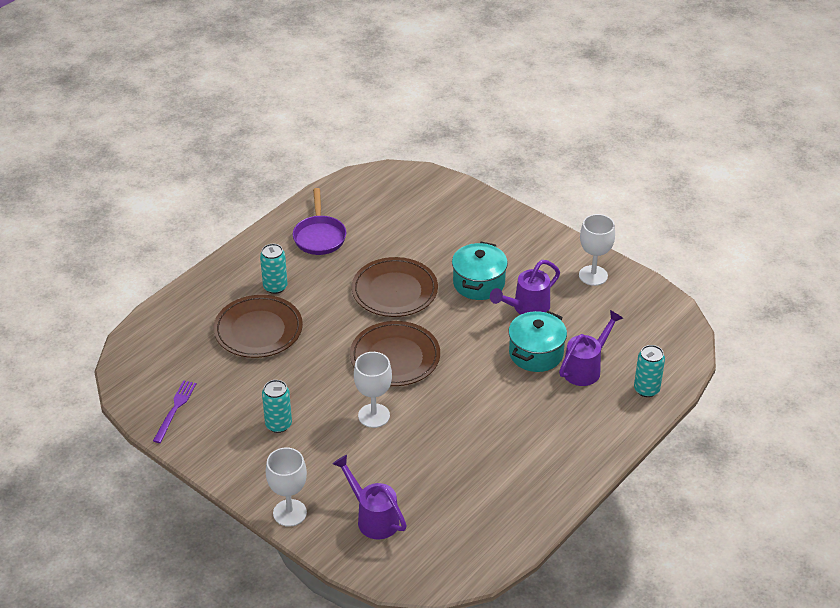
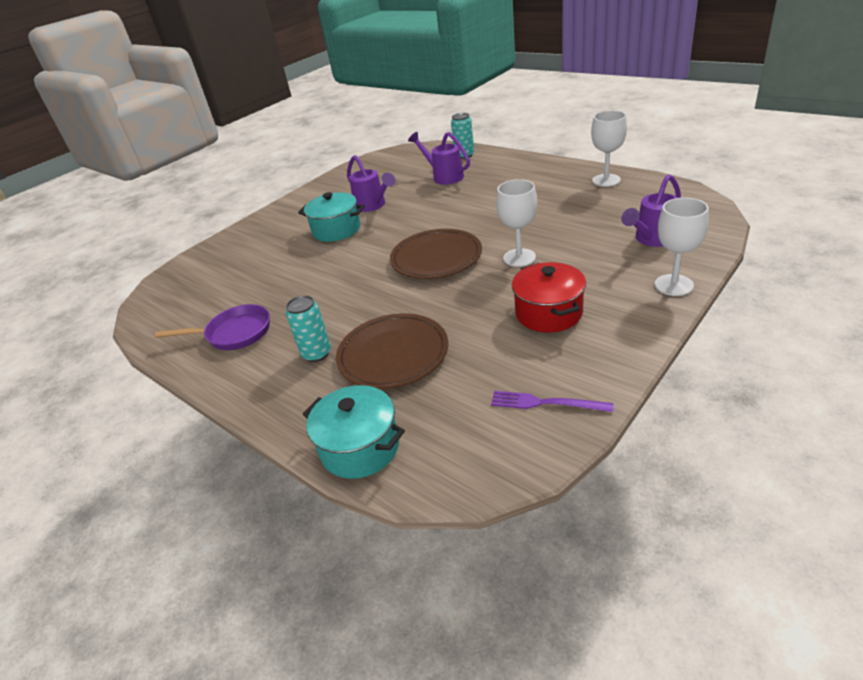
camera: 85 degrees left, 5 degrees down
(278, 424) = (548, 313): turquoise can -> red pot
(394, 291) = (339, 271): brown plate -> none
(536, 353) = (428, 196): turquoise pot -> turquoise pot (360, 447)
(593, 275) = (337, 185): white goblet -> white goblet (606, 180)

